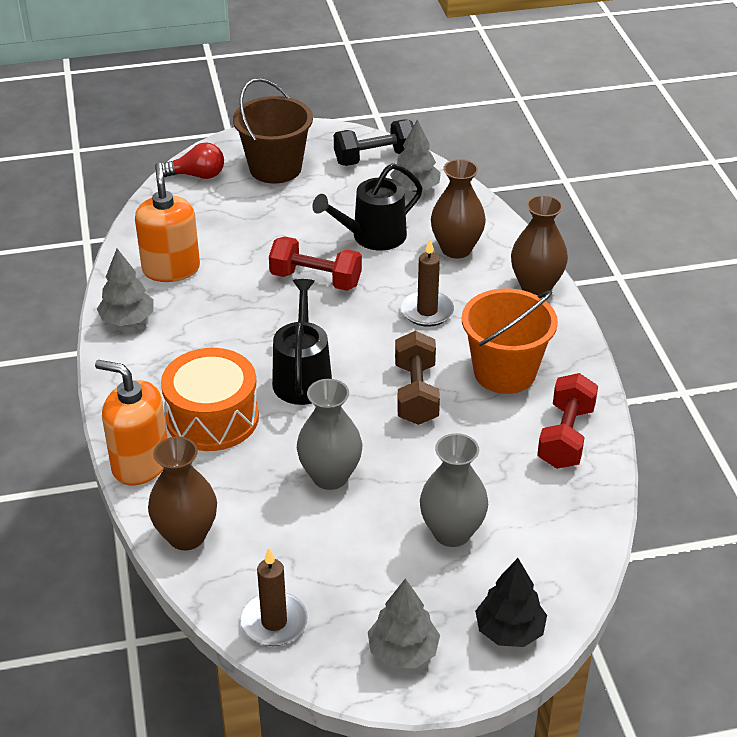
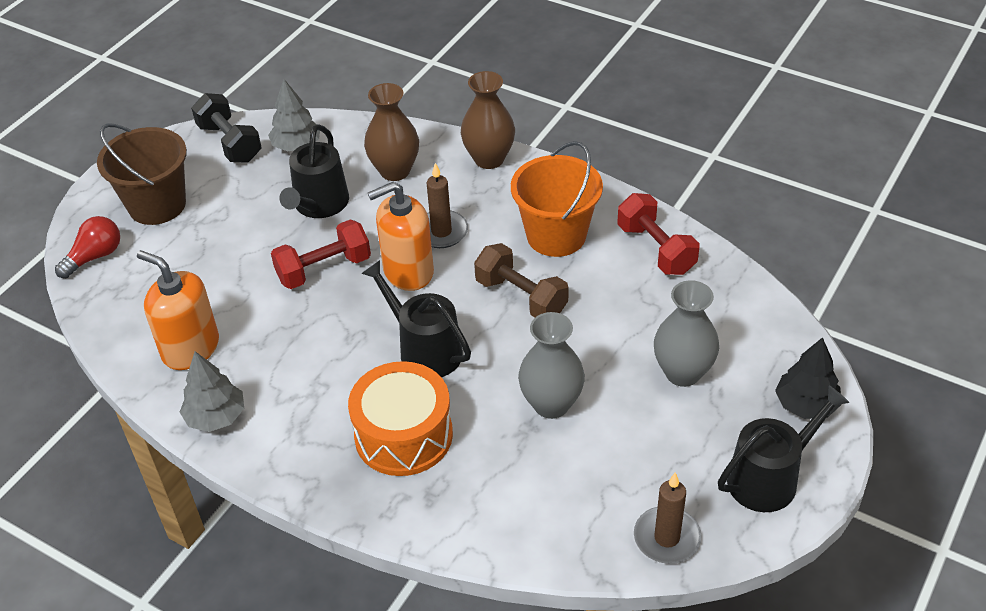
camera: 45 degrees left, 5 degrees up
(140, 463) = (401, 516): orange soap dispenser -> orange soap dispenser (408, 271)
(186, 536) = (518, 537): brown vase -> none
(375, 158) = (230, 143): black dumbbell -> black dumbbell turned 60 degrees counterclockwise
(403, 651) = (769, 478): grey tree -> black watering can

